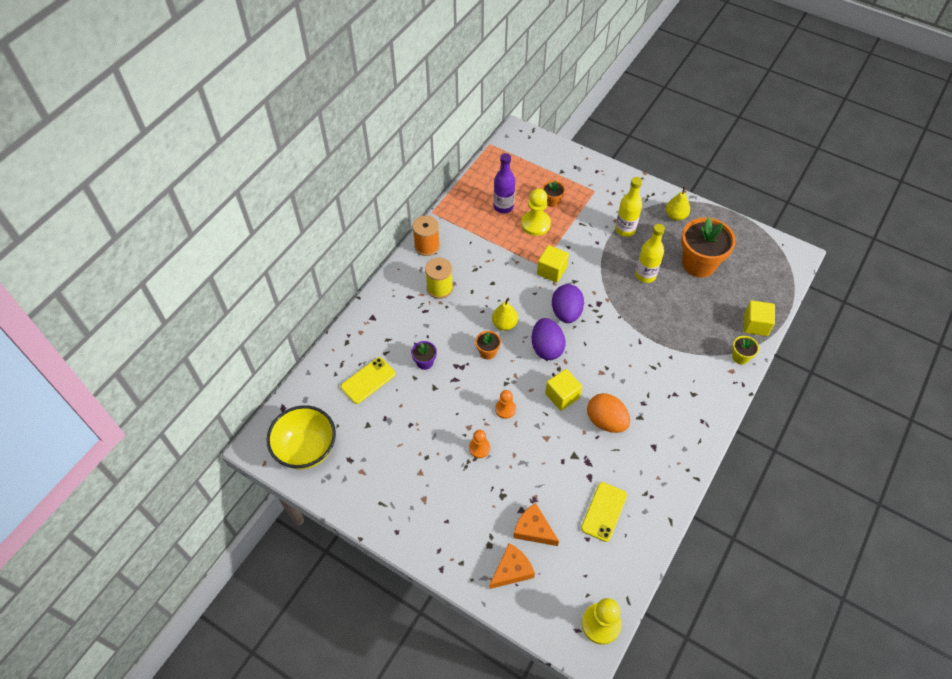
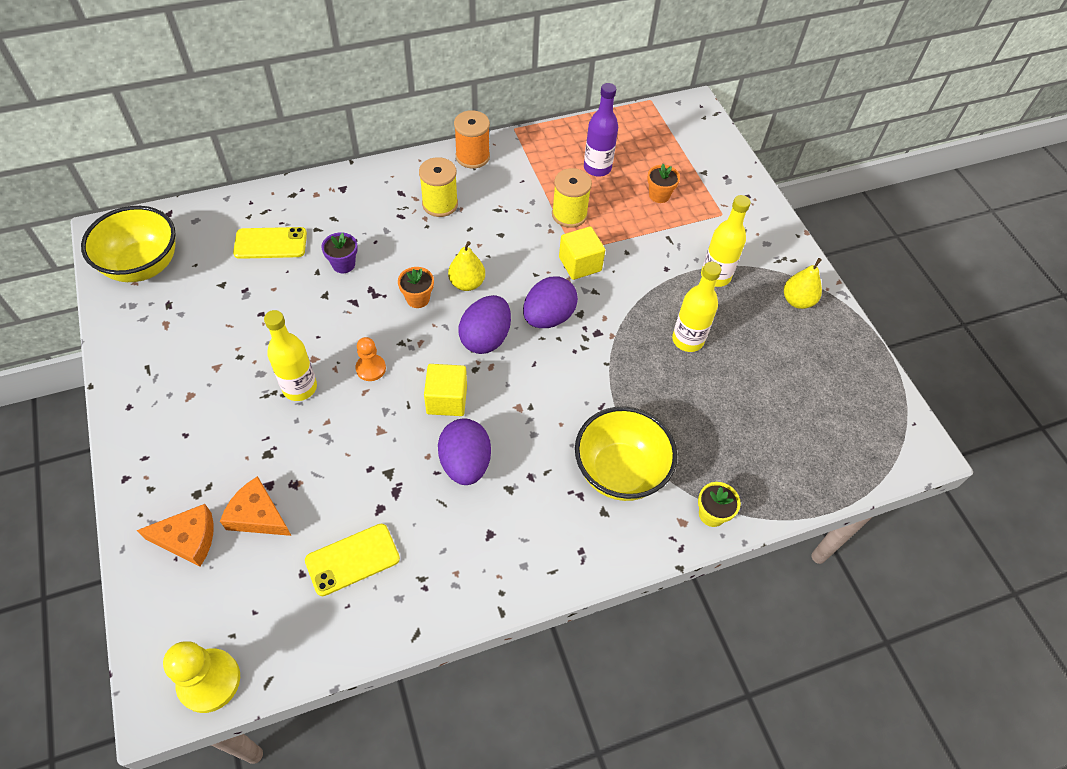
camera: 35 degrees right, 0 degrees up
(479, 448) = (300, 388): orange pawn -> yellow bottle
(517, 245) = (569, 214): none -> yellow spool
(533, 529) = (258, 515): orange cheese -> orange cheese turned 45 degrees counterclockwise
(535, 224) = (614, 206): yellow pawn -> none
(606, 421) = (465, 463): orange egg -> purple egg
(681, 368) = (620, 472): none -> yellow bowl
(699, 264) = (771, 372): orange flower pot -> none
(755, 325) = (773, 491): yellow cube -> none

